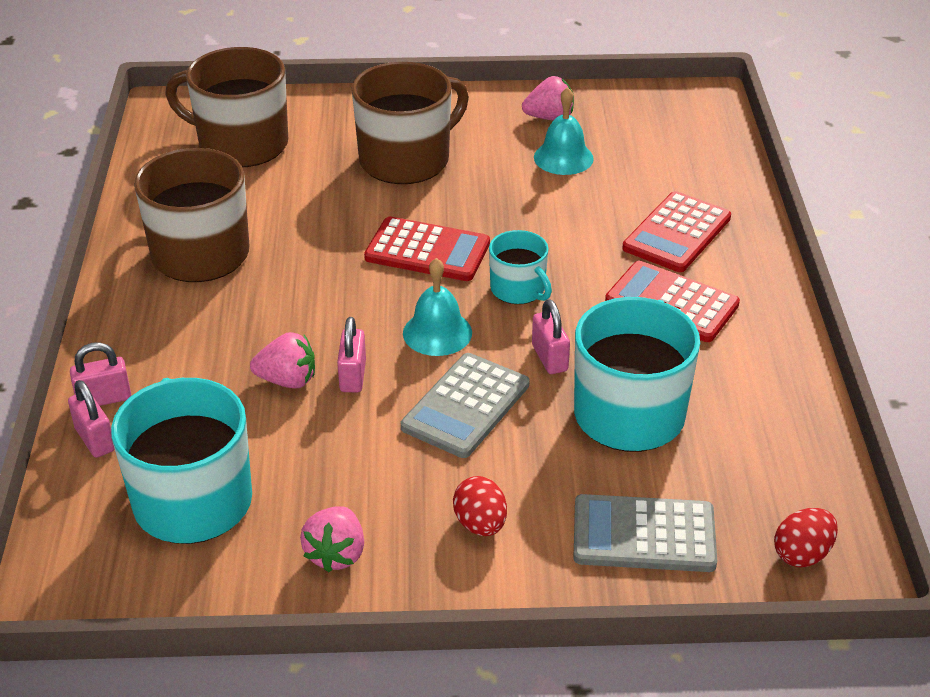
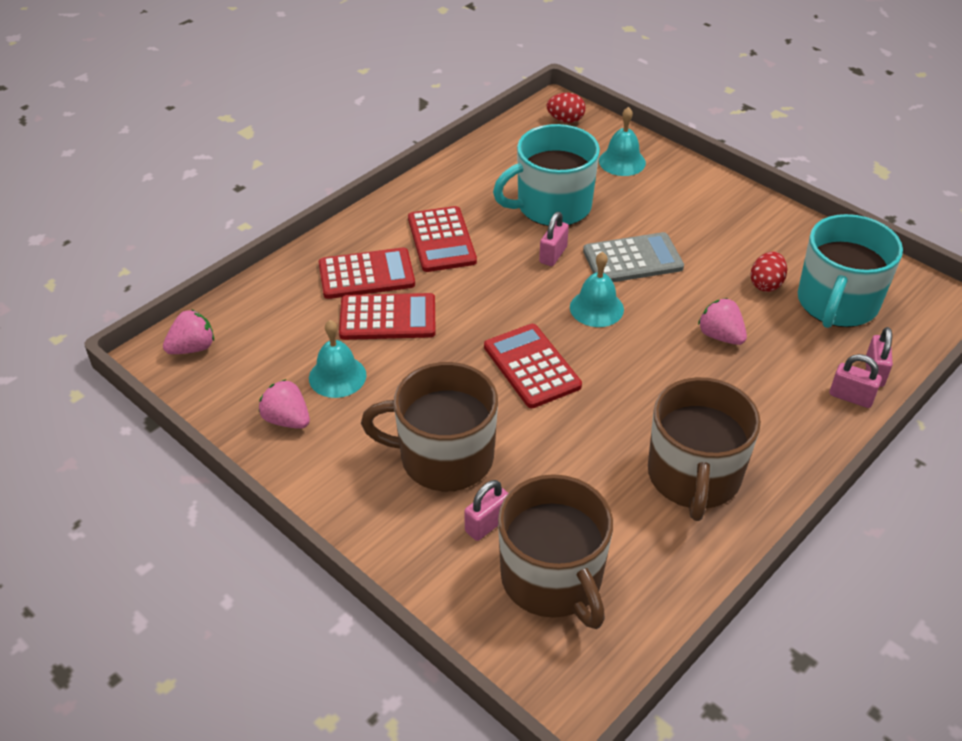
camera: 135 degrees left, 5 degrees up
(336, 554) = (779, 235): pink strawberry -> pink strawberry (193, 348)
(352, 376) = (678, 314): pink padlock -> pink padlock (487, 524)
(480, 524) = (693, 207): red egg -> red egg (766, 284)
(518, 289) = (512, 303): turquoise mug -> none
(599, 214) = (388, 318): none -> red calculator
(644, 534) = (622, 162): grey calculator -> turquoise bell

